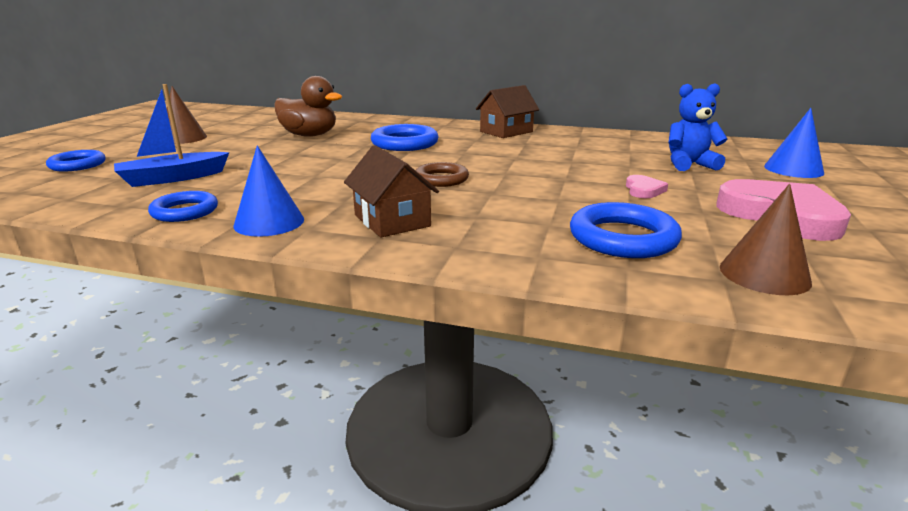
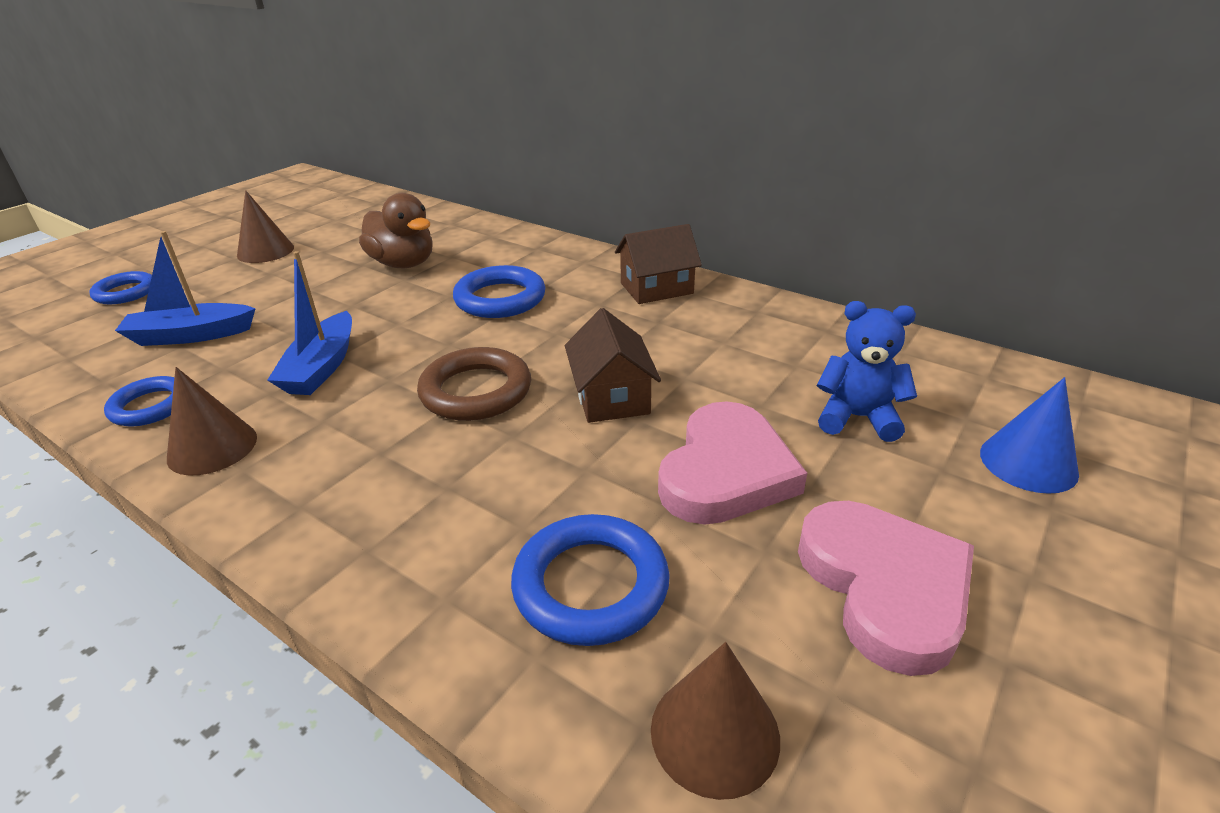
camera: 20 degrees right, 10 degrees up
(269, 222) = (212, 447): blue cone -> brown cone
(308, 181) = (321, 367): none -> blue boat
(392, 220) = (342, 474): brown house -> brown house (611, 397)
(441, 179) = (476, 391): brown ring -> brown ring, size x1.51
(643, 190) = (726, 472): pink heart -> pink heart, size x2.26

